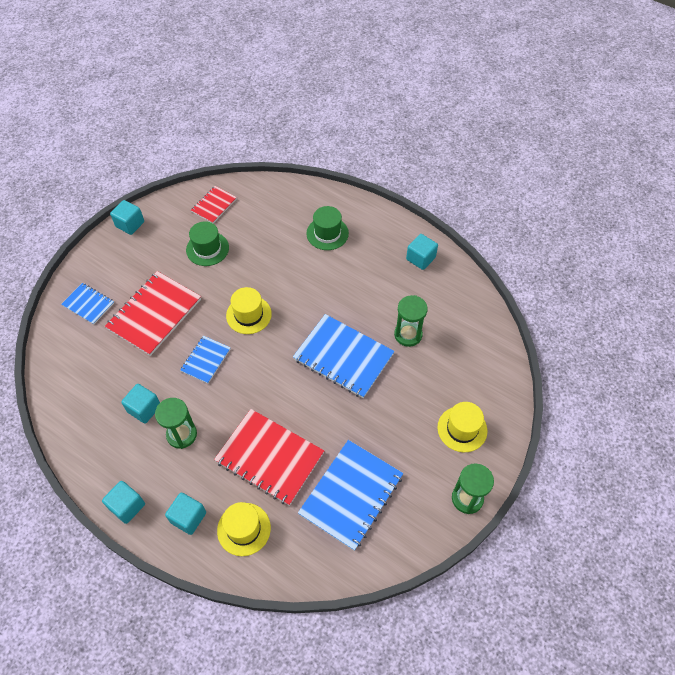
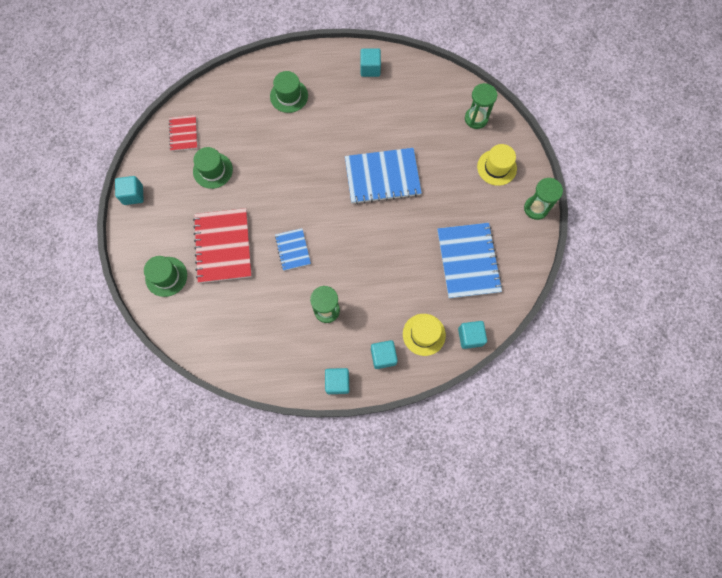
camera: 40 degrees left, 15 degrees up
(88, 304) = (166, 276): blue notebook -> green hat
(144, 409) = (284, 314): turquoise cube -> turquoise cube (470, 337)
(248, 315) = (291, 196): yellow hat -> none
(269, 457) = (397, 279): red notebook -> none
(408, 334) = (410, 130): green hourglass -> green hourglass (476, 118)

